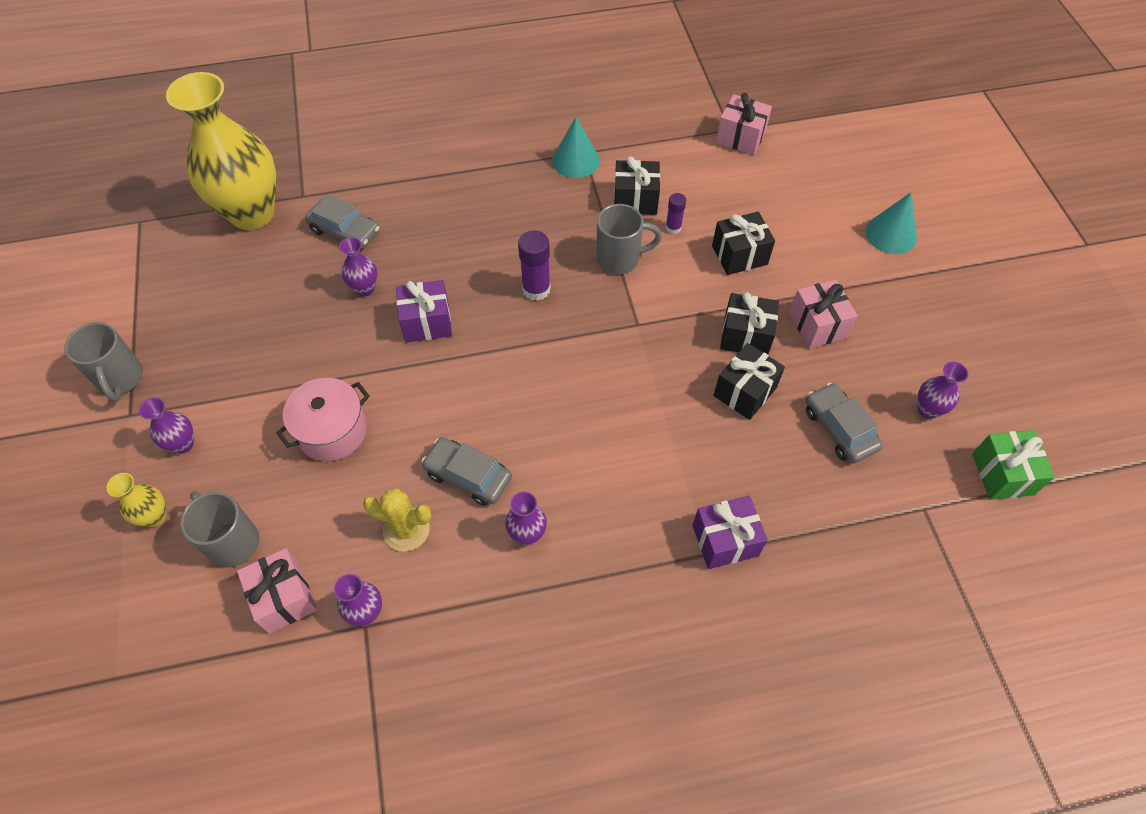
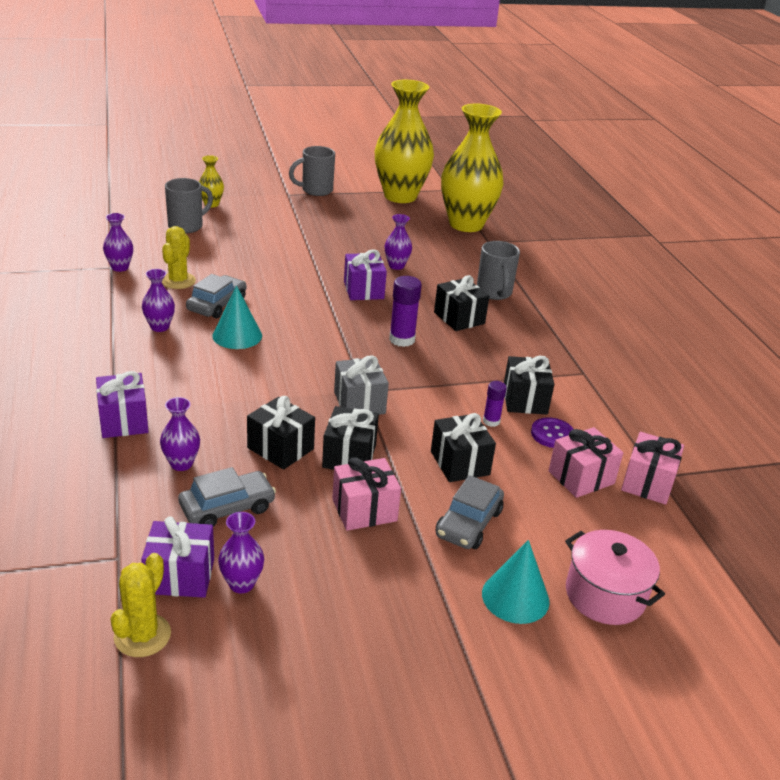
camera: 85 degrees right, 25 degrees down
(155, 278) = (400, 196): none -> yellow vase
(183, 444) = (263, 210): purple vase -> purple vase (181, 464)
(284, 598) = (141, 242): pink gift -> pink gift (581, 477)
(332, 431) = (265, 255): pink pot -> pink pot (605, 595)
(345, 231) = (455, 258): grey car -> grey car (469, 523)
(487, 237) = (459, 318): none -> black gift
(575, 160) = (570, 367): turquoise cone -> turquoise cone (237, 335)
(620, 259) = (443, 385): grey mug -> grey mug (494, 293)
(659, 328) = (359, 403): none -> grey gift
(686, 187) = (552, 434): none -> purple button
(932, 456) = (180, 576): none -> purple gift
(1002, 474) = (142, 635): green gift -> yellow cactus

